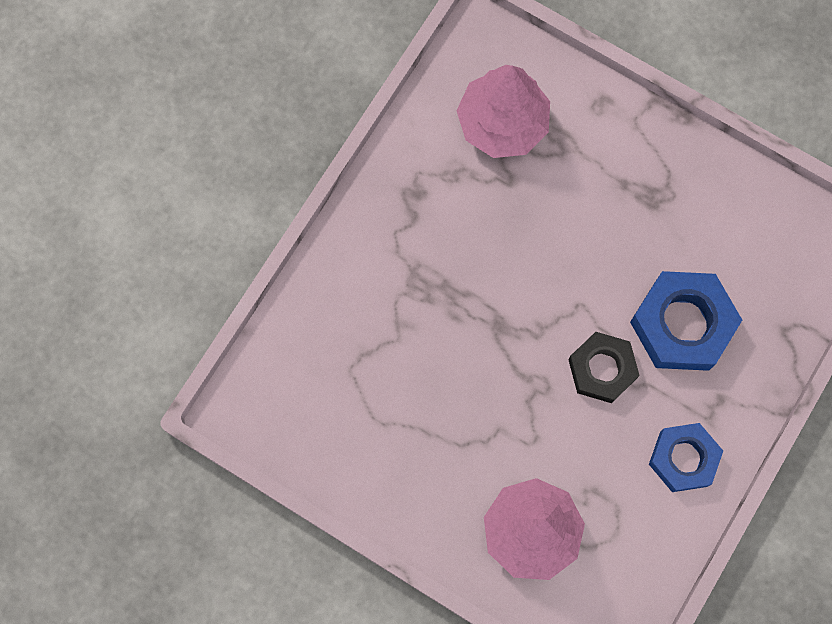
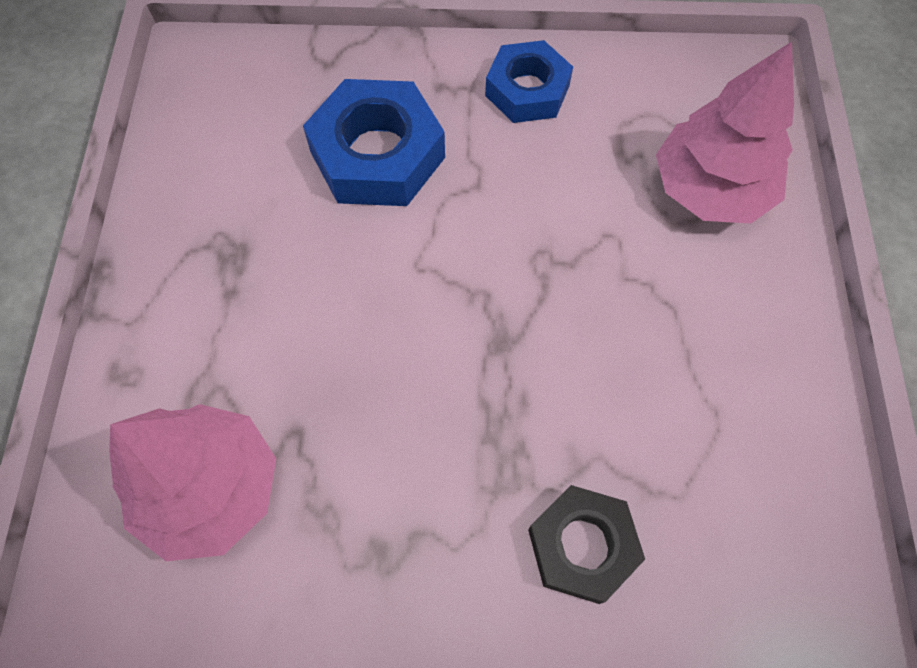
camera: 120 degrees left, 10 degrees down
(602, 369) = (481, 207): black nut -> black nut (582, 546)

